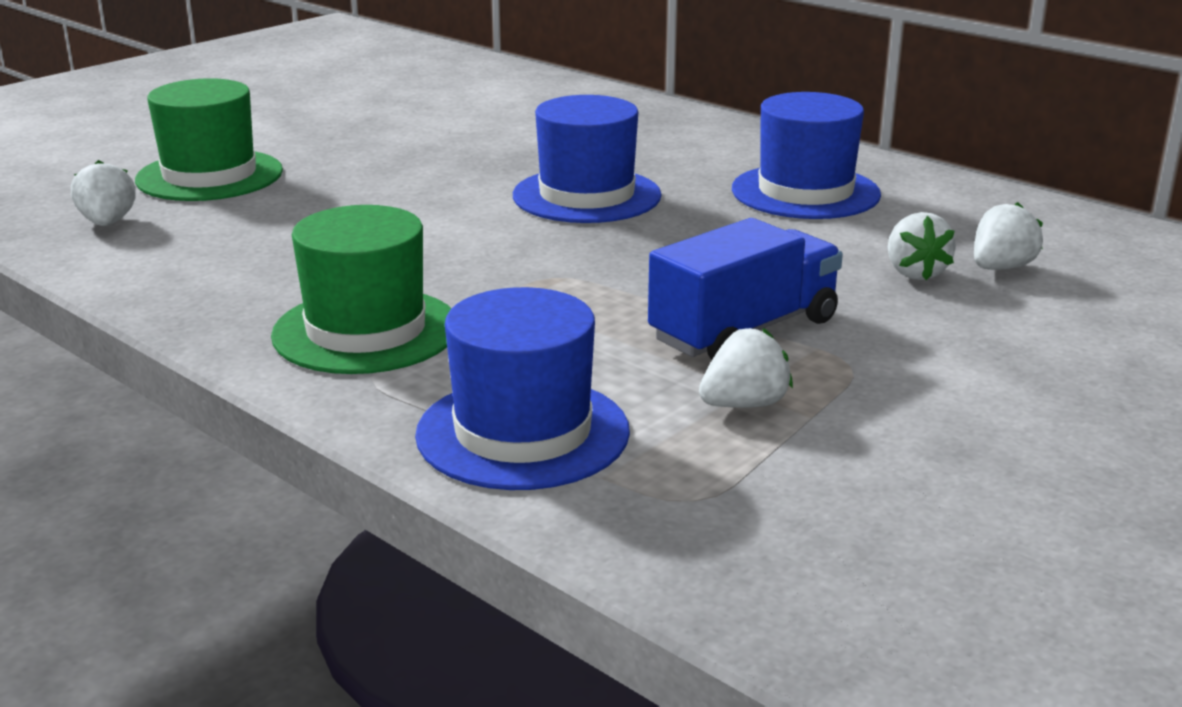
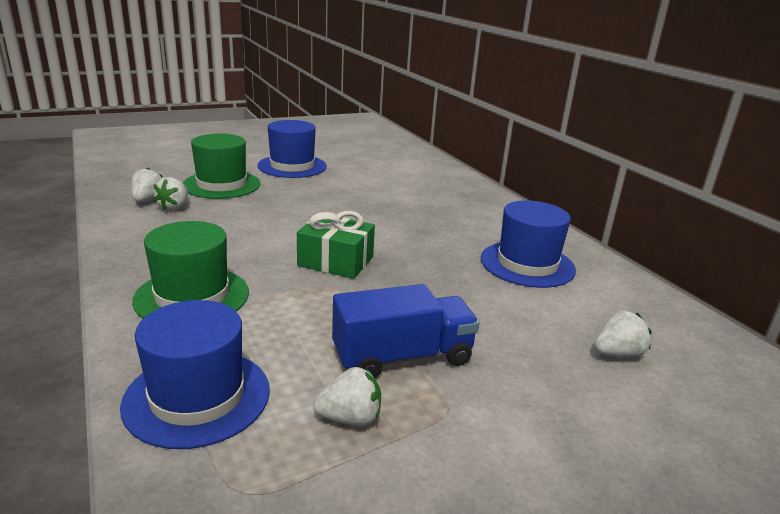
camera: 20 degrees right, 0 degrees up
(531, 244) = (335, 261): none -> green gift
(586, 196) = (396, 237): blue hat -> blue hat (292, 166)
(915, 273) = (552, 342): white strawberry -> white strawberry (174, 207)

